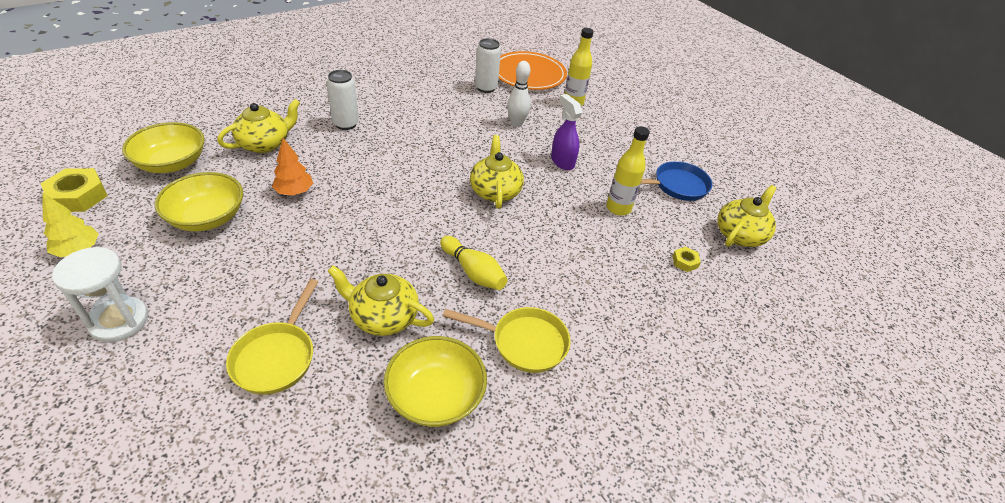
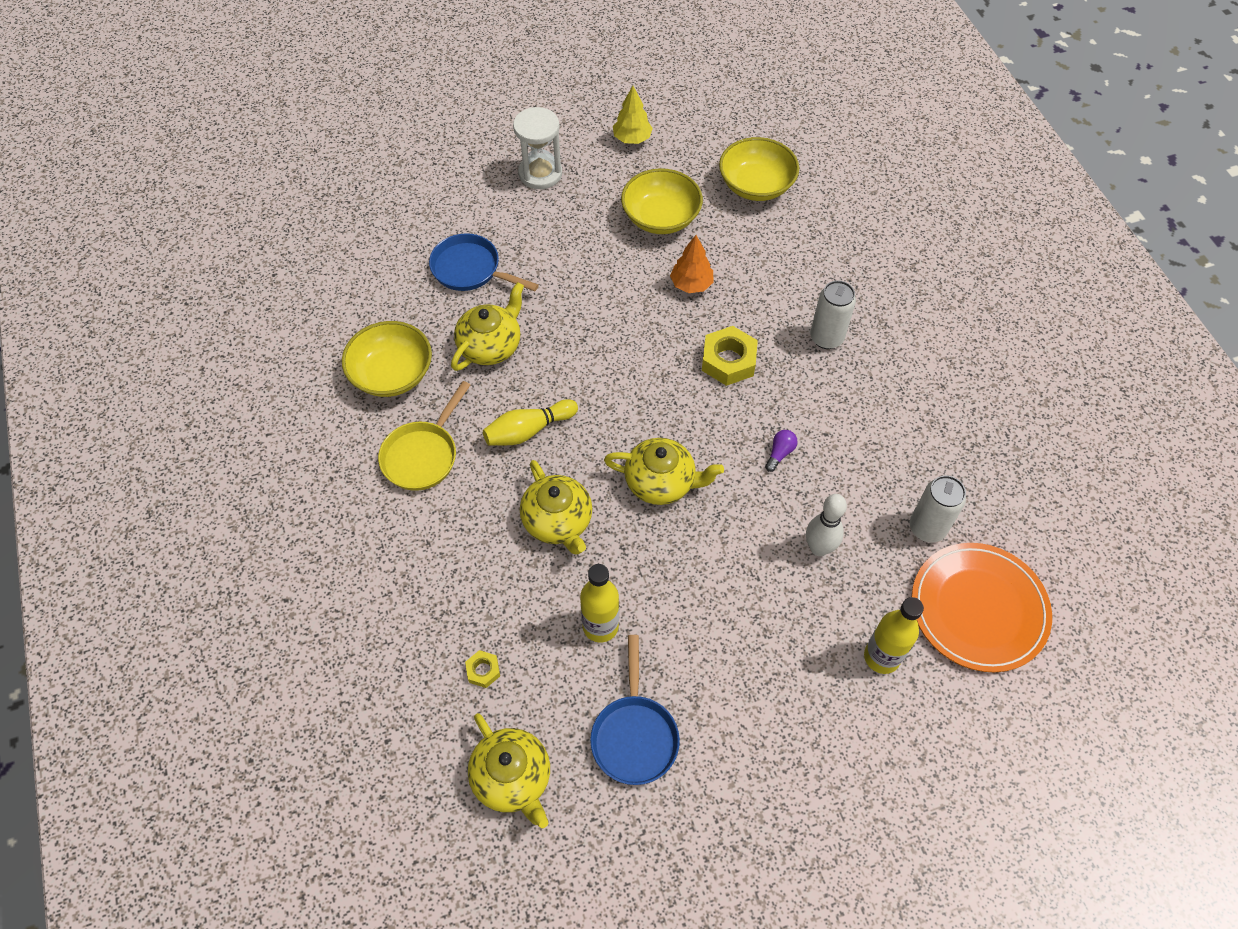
camera: 110 degrees right, 15 degrees up
(78, 196) = (709, 127): yellow nut -> yellow nut (728, 361)
(265, 144) = (787, 259): yellow teapot -> yellow teapot (558, 522)
(276, 357) = (470, 269): yellow pan -> blue pan
(452, 140) = (780, 453): none -> purple light bulb
(562, 161) = (715, 585): purple spray bottle -> none

